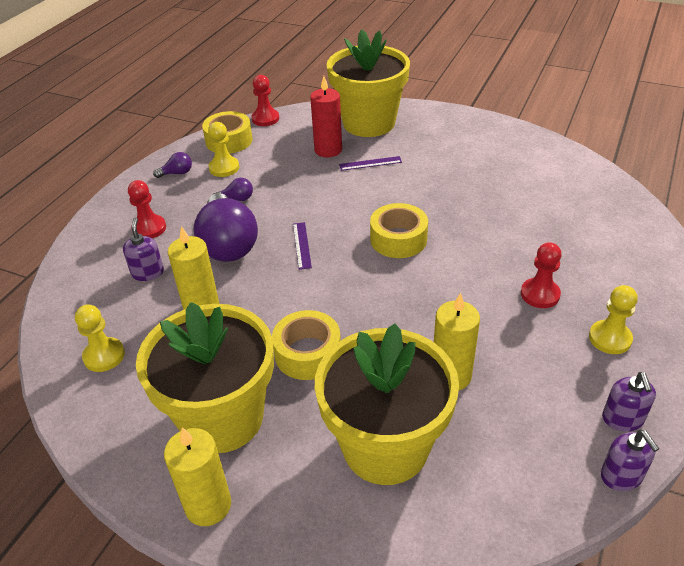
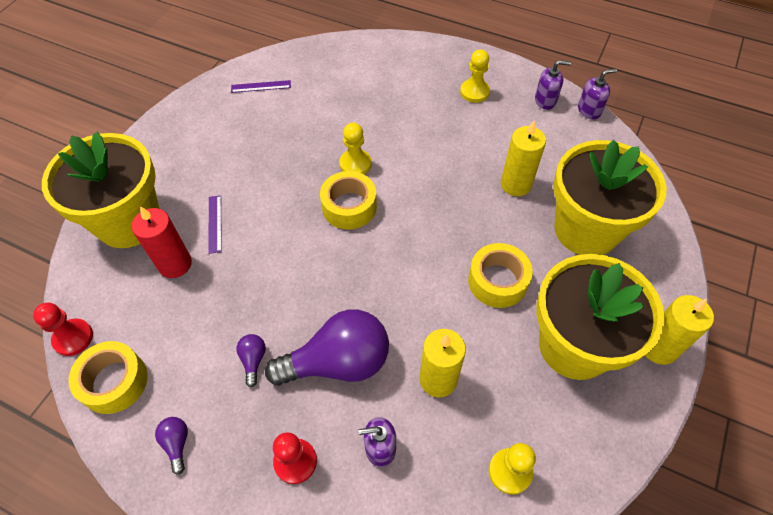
camera: 90 degrees left, 15 degrees up
(224, 168) = (181, 382): yellow pawn -> yellow pawn (355, 164)
(302, 245) = (348, 288): purple ruler -> purple ruler (261, 86)
(540, 294) = (428, 121): red pawn -> none

